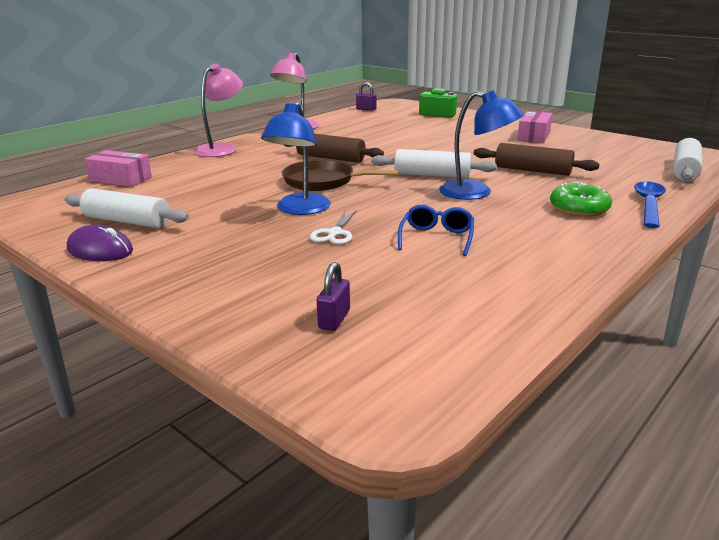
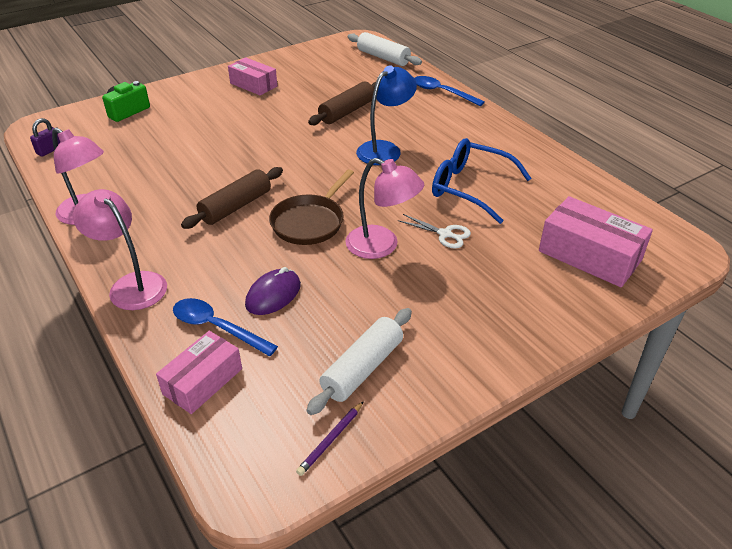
camera: 75 degrees left, 15 degrees up
(49, 220) = (331, 440): none -> purple pencil
(100, 250) = (436, 385): purple mouse -> purple mouse (273, 295)
(177, 174) = (217, 327): none -> blue spoon
(299, 210) = (382, 246): blue lamp -> pink lamp
(334, 319) = (589, 255): purple padlock -> pink box
(432, 175) = (329, 159): white rolling pin -> none
(436, 238) = (471, 188): blue glasses -> blue glasses, size x1.66
(579, 208) = (438, 118): green donut -> none

